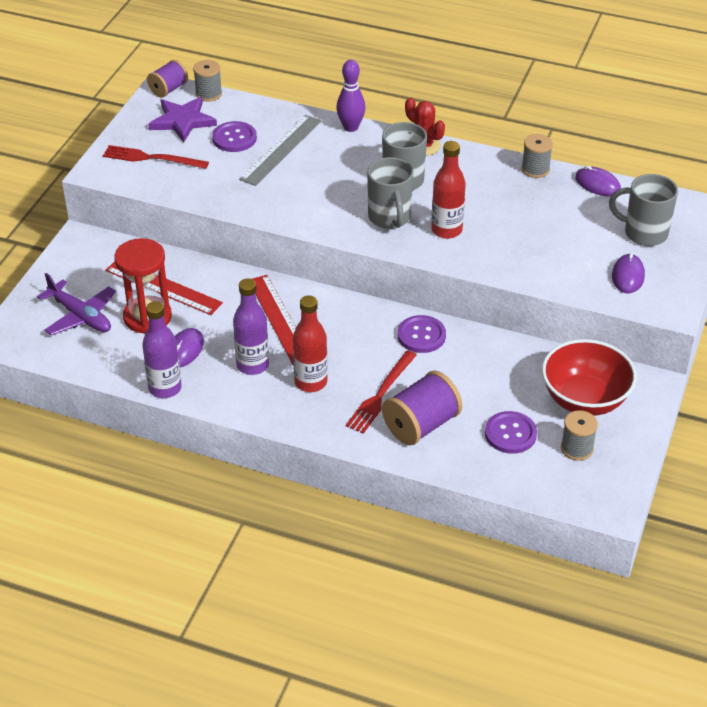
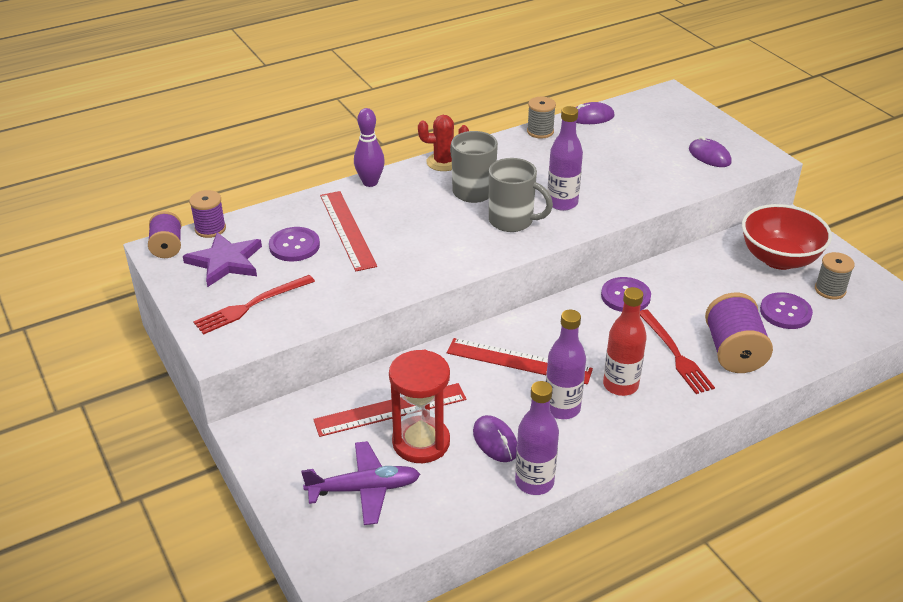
camera: 50 degrees left, 5 degrees down
(208, 94) = (210, 229): grey spool -> purple spool
(281, 150) = (347, 230): grey ruler -> red ruler
(446, 230) = (562, 203): red bottle -> purple bottle
(644, 233) = (669, 127): grey mug -> none

